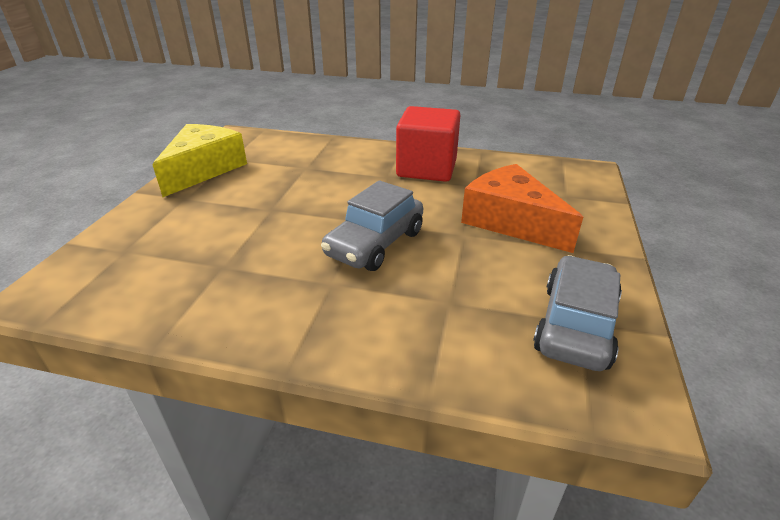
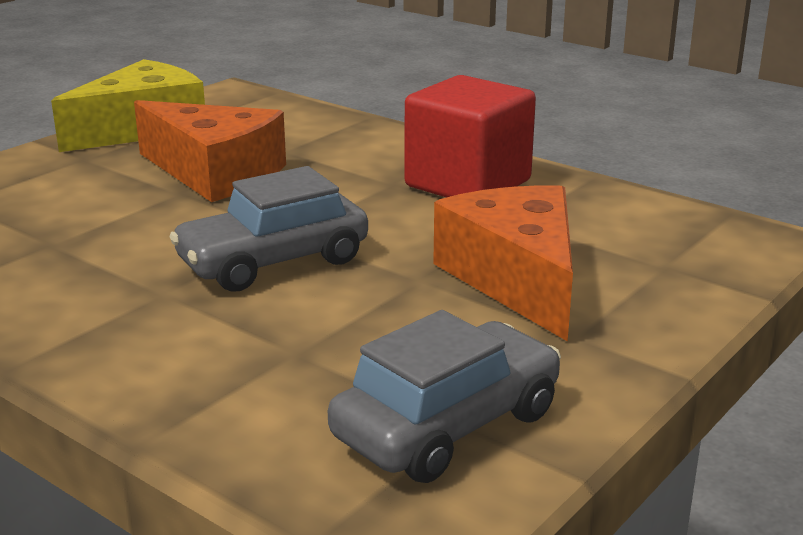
camera: 25 degrees right, 10 degrees down
(280, 191) = (215, 173): none -> orange cheese

